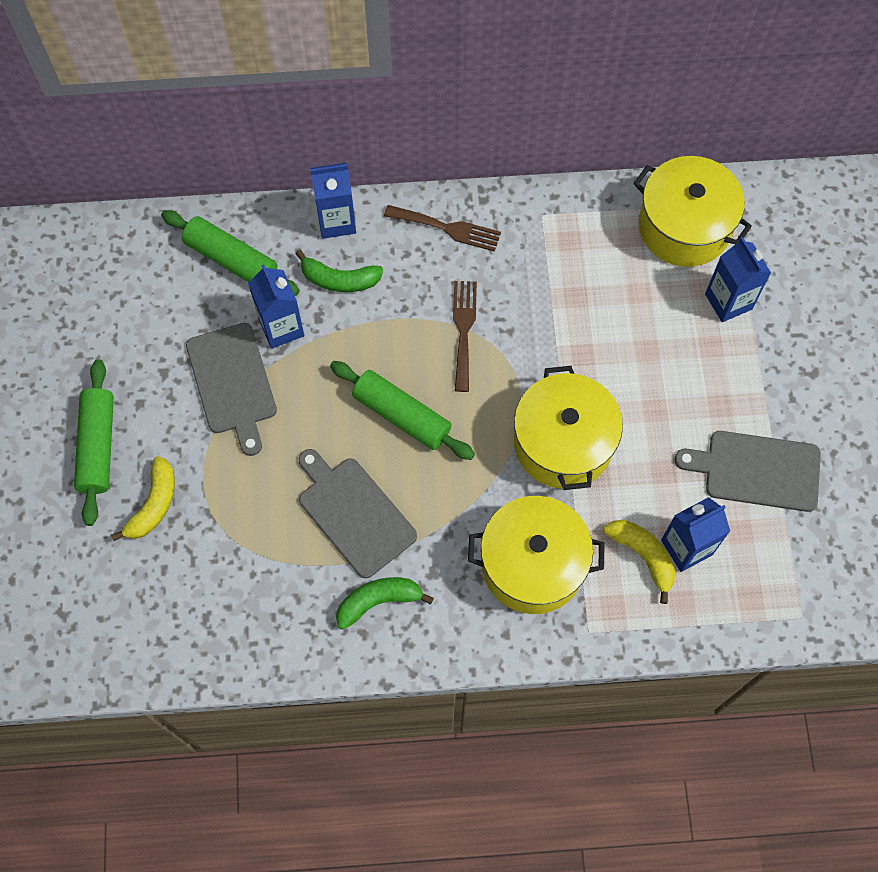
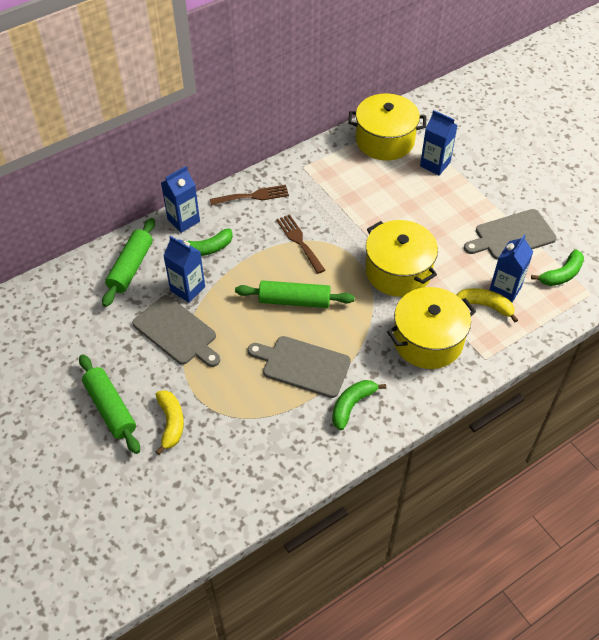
camera: 30 degrees left, 15 degrees down
(231, 260) = (131, 267): green rolling pin -> green rolling pin turned 75 degrees counterclockwise
(782, 566) = (561, 274): none -> green banana

